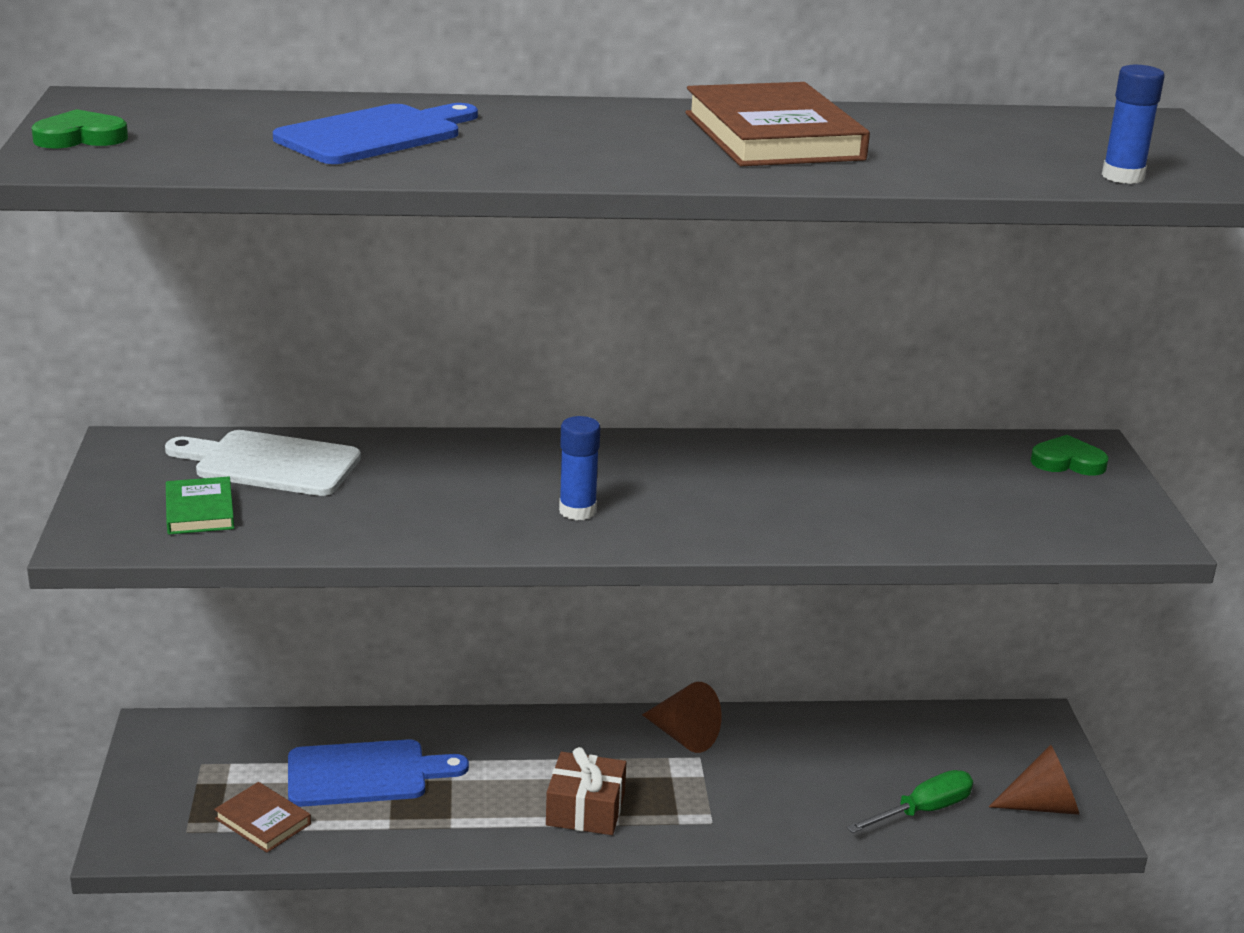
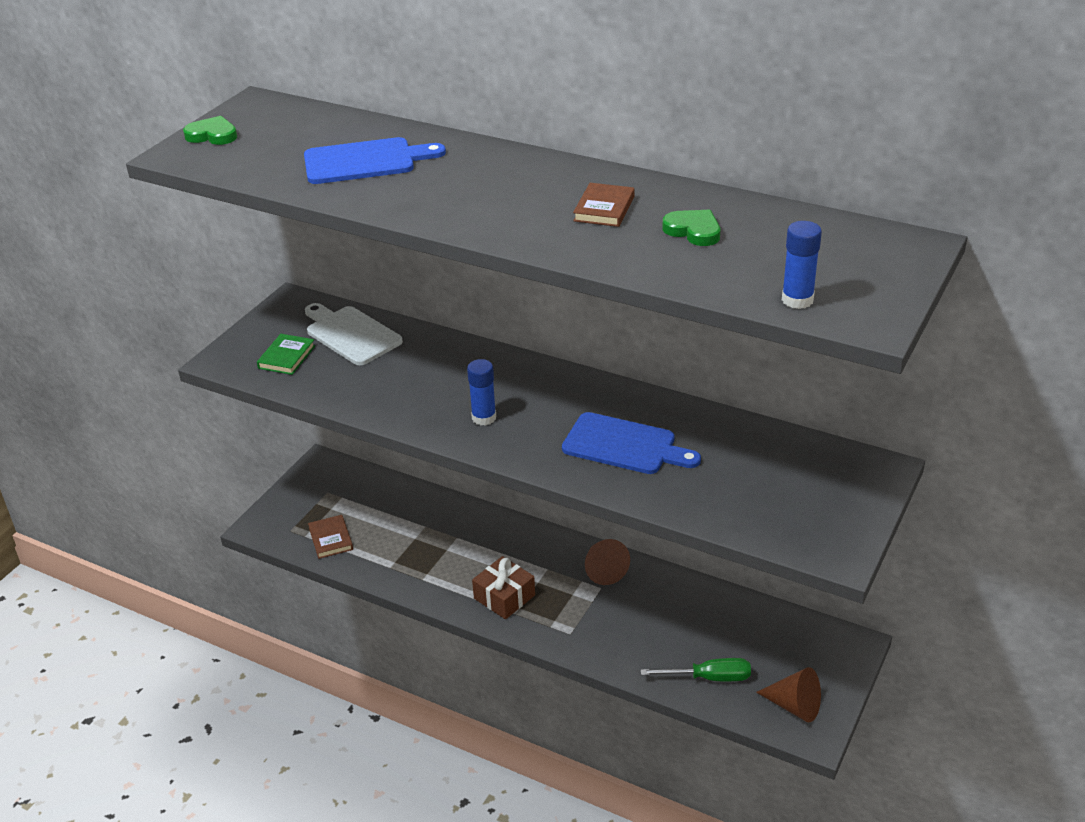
camera: 35 degrees right, 10 degrees up
(365, 774) = (404, 529): blue cutting board -> blue cutting board (624, 445)
(772, 136) = (604, 209): brown book -> brown book, size x0.51
(1067, 462) = (849, 476): green heart -> green heart (693, 231)

